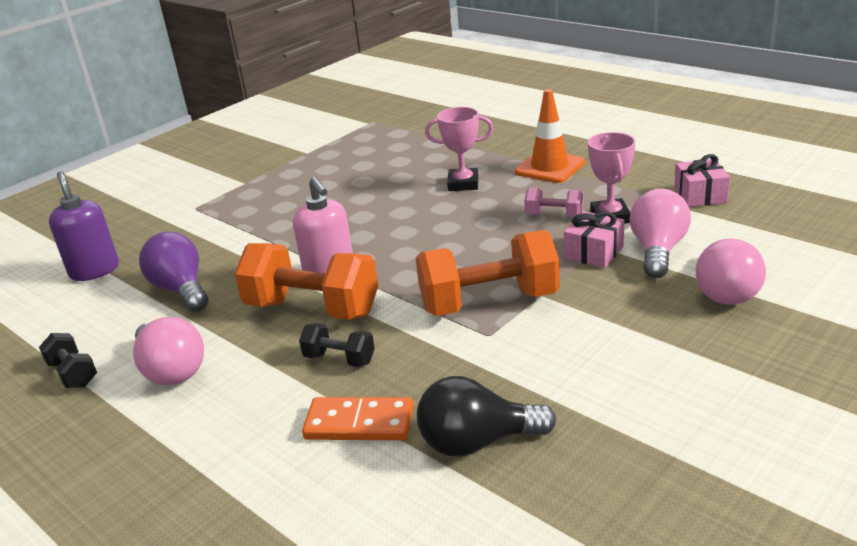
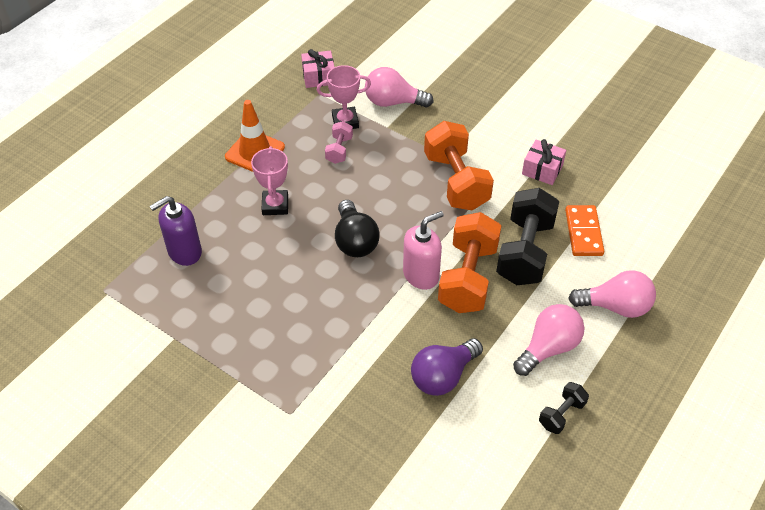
camera: 100 degrees left, 20 degrees up
(94, 270) = (411, 464): purple soap dispenser -> purple soap dispenser (184, 252)
(339, 359) = (525, 252): black dumbbell -> black dumbbell, size x2.05
(477, 442) = (588, 180): black light bulb -> black light bulb (355, 241)
(594, 252) = (394, 131): pink gift -> pink gift (542, 169)
(726, 290) = (440, 79): pink light bulb -> pink light bulb (615, 306)

